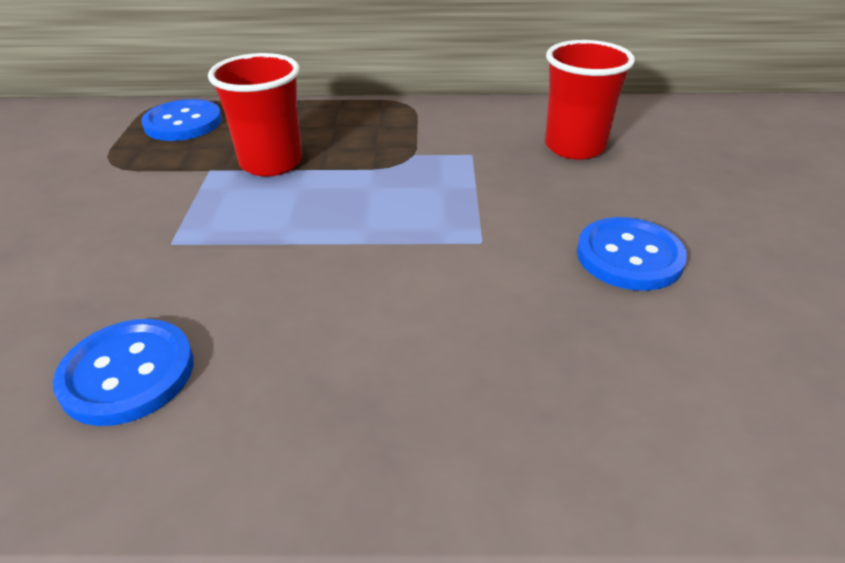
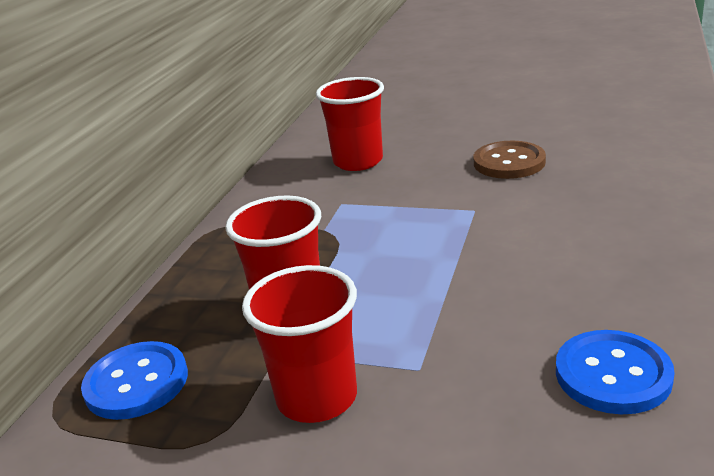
camera: 70 degrees left, 10 degrees down
(144, 198) = (317, 398): none -> red cup
(629, 256) = (509, 162): blue button -> brown button

